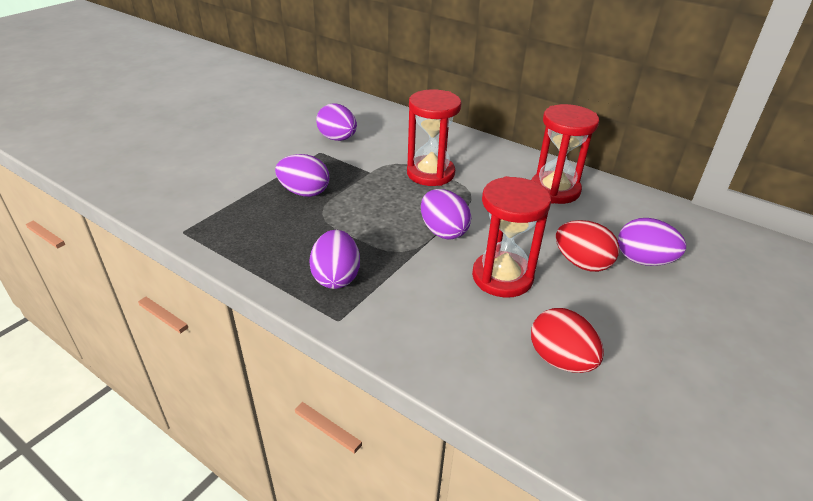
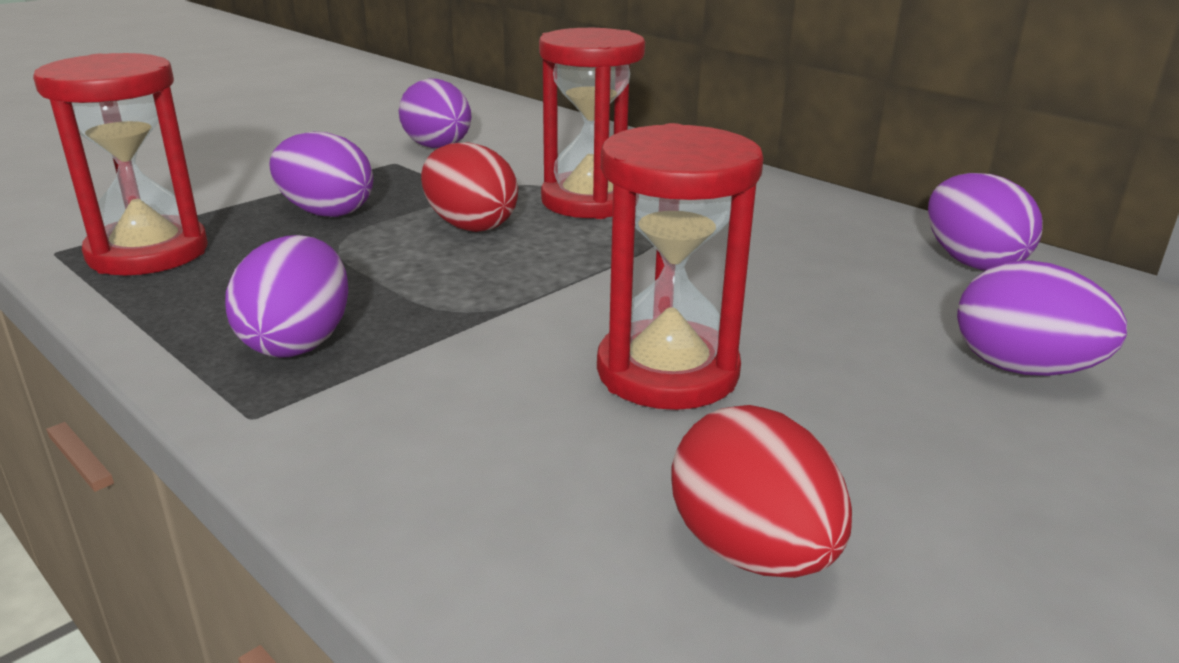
camera: 10 degrees right, 10 degrees down
(443, 231) = (571, 286): purple egg -> purple egg (972, 262)
(554, 190) = (841, 240): red hourglass -> red hourglass (148, 252)
(581, 263) = (867, 362): red egg -> red egg (470, 225)

